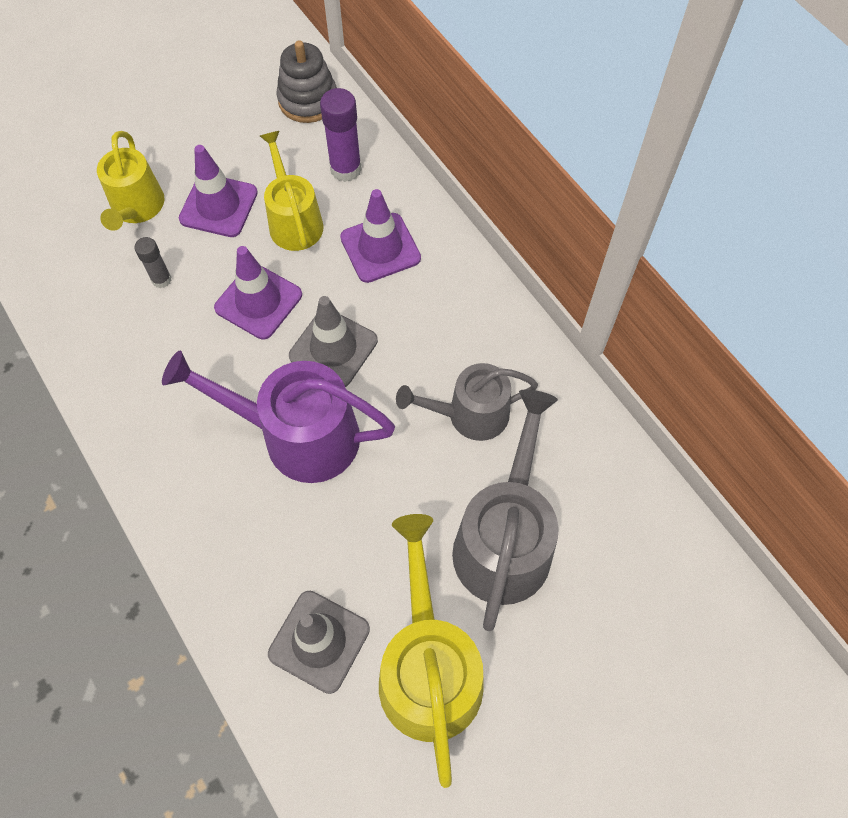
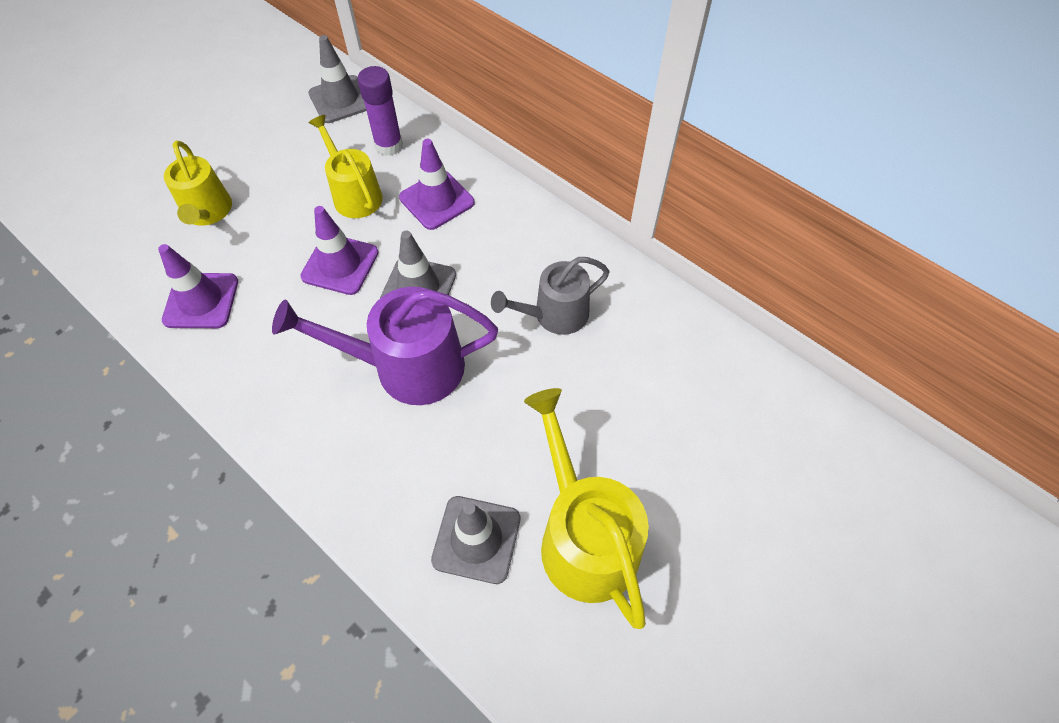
camera: 15 degrees left, 5 degrees down
(161, 279) = (245, 265): grey glue stick -> none
(218, 206) = (283, 196): purple traffic cone -> purple traffic cone (201, 301)
(308, 100) = (341, 99): grey stacking toy -> grey traffic cone
(504, 541) = (617, 410): grey watering can -> none

